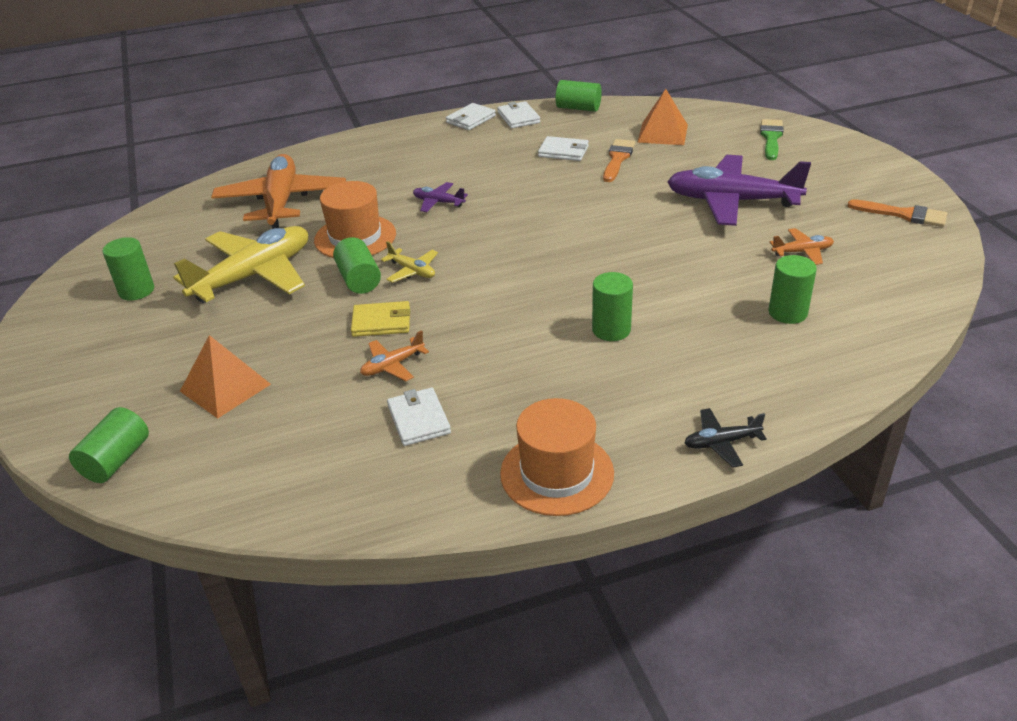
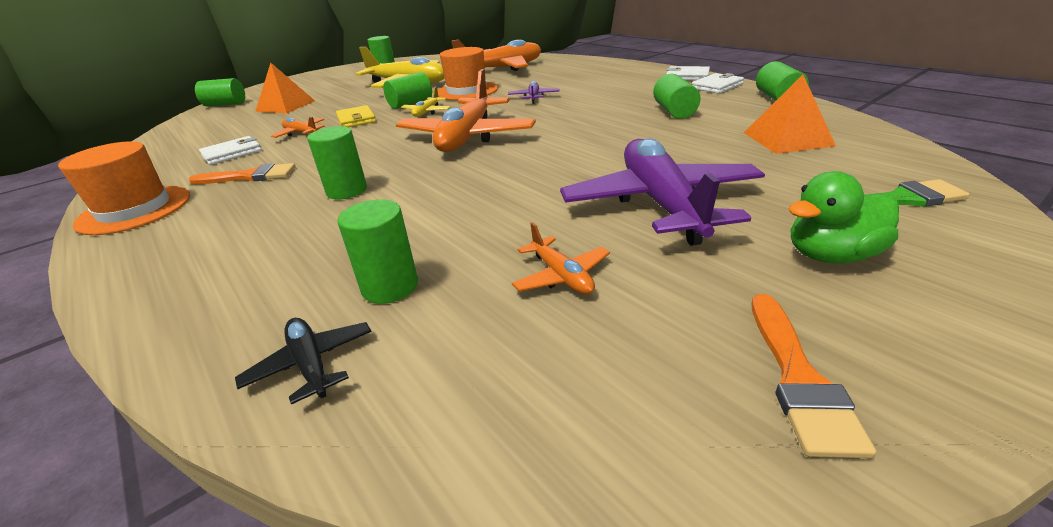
camera: 70 degrees right, 5 degrees down
(527, 255) = (467, 137): none -> orange plane
(563, 151) = (674, 111): white wallet -> green cylinder
(618, 159) = (690, 132): orange brush -> orange brush (250, 176)
(721, 443) = (126, 281): black plane -> black plane (311, 364)
(817, 175) = (831, 255): none -> green duck

